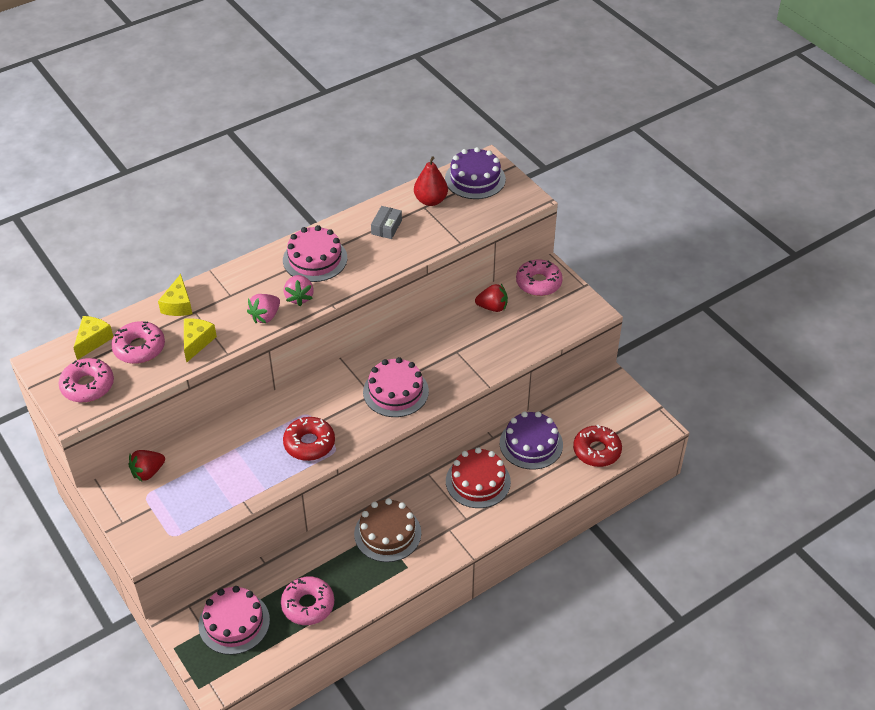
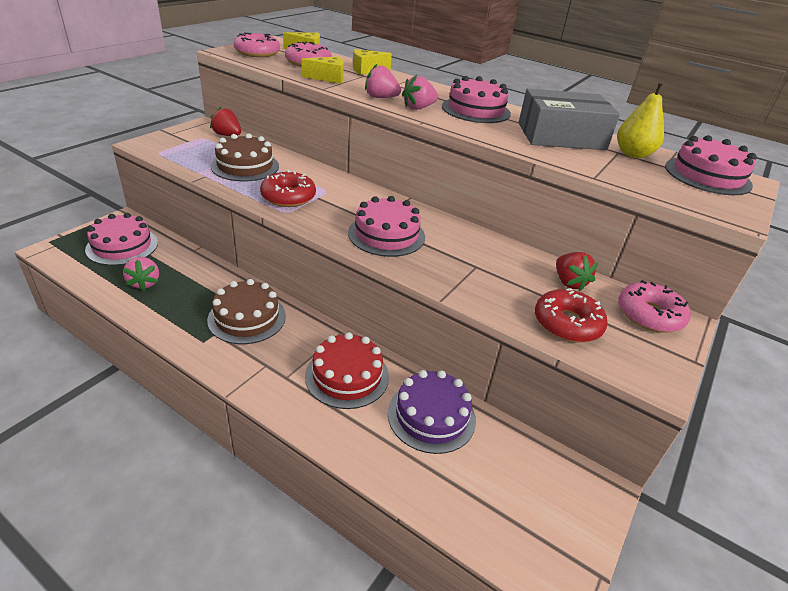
camera: 65 degrees right, 10 degrees down
(233, 466) = (245, 166): none -> brown cake
(308, 605) = (144, 283): pink donut -> pink strawberry
(386, 227) = (561, 136): grey box -> grey box, size x2.20
(430, 200) = (633, 154): red pear -> yellow pear
(475, 179) = (707, 176): purple cake -> pink cake
(596, 451) = (461, 498): red donut -> red donut (567, 323)

